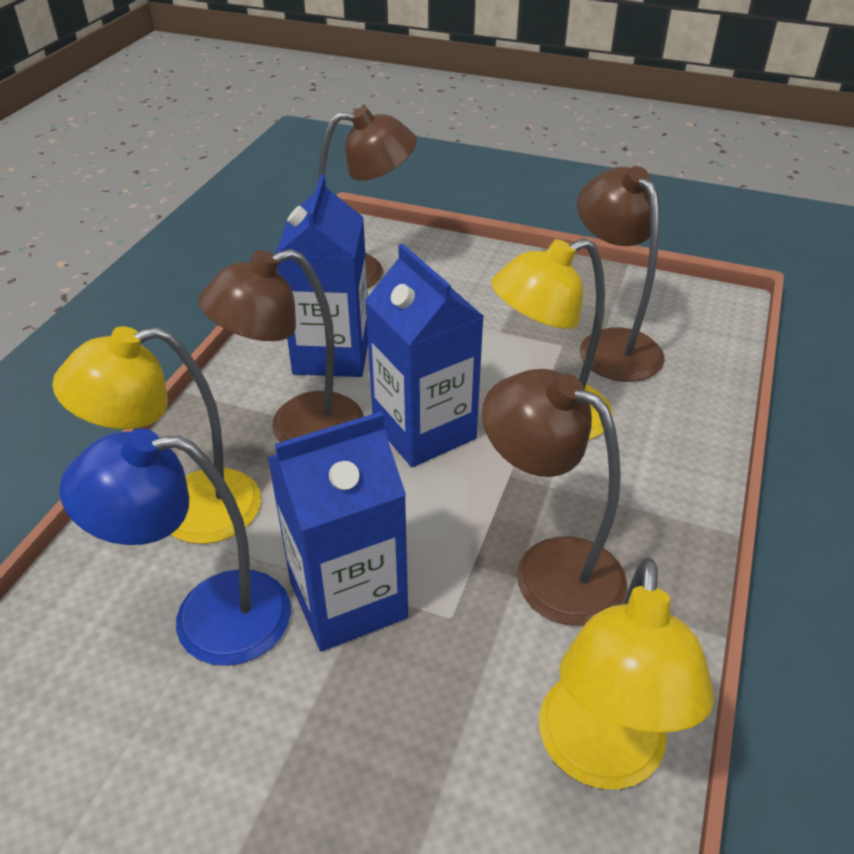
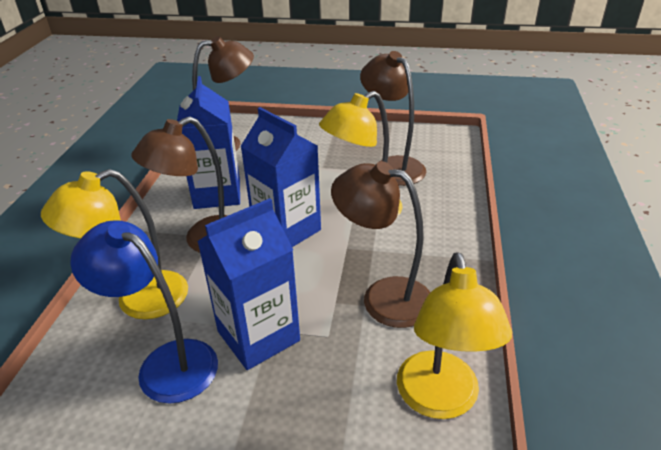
camera: 10 degrees left, 5 degrees down
(207, 618) = (165, 363): blue lamp -> blue lamp turned 45 degrees clockwise

